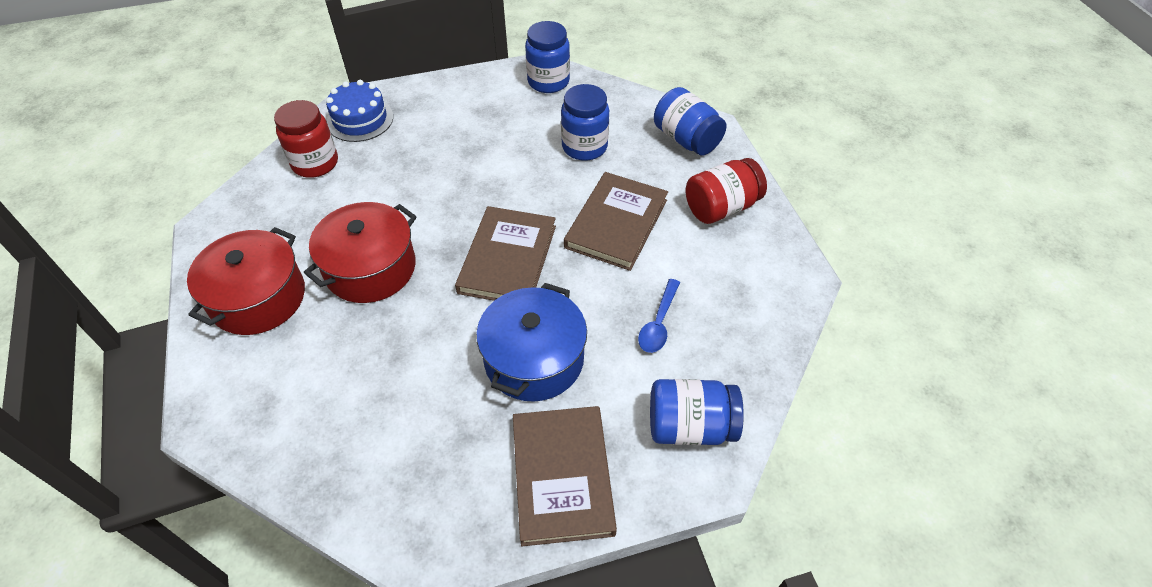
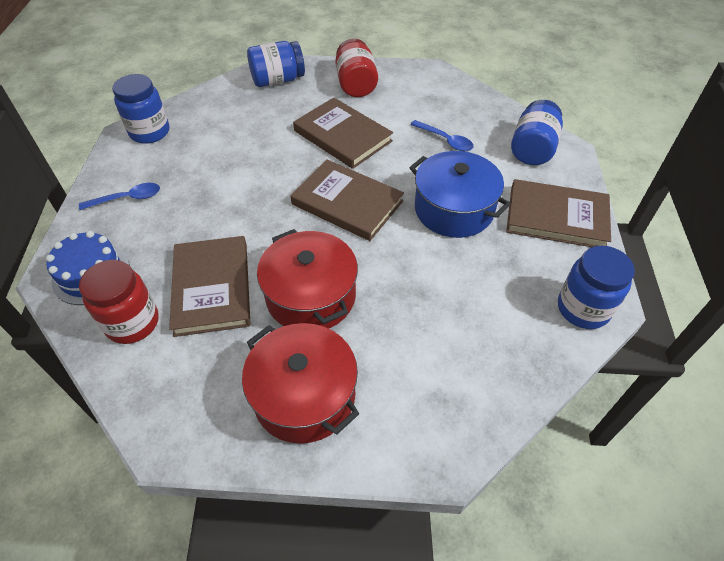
camera: 70 degrees left, 0 degrees up
(363, 196) = (212, 288): none -> brown book
(453, 104) = (127, 198): none -> blue spoon
(584, 147) = (248, 131): blue jar -> blue jar (583, 309)

